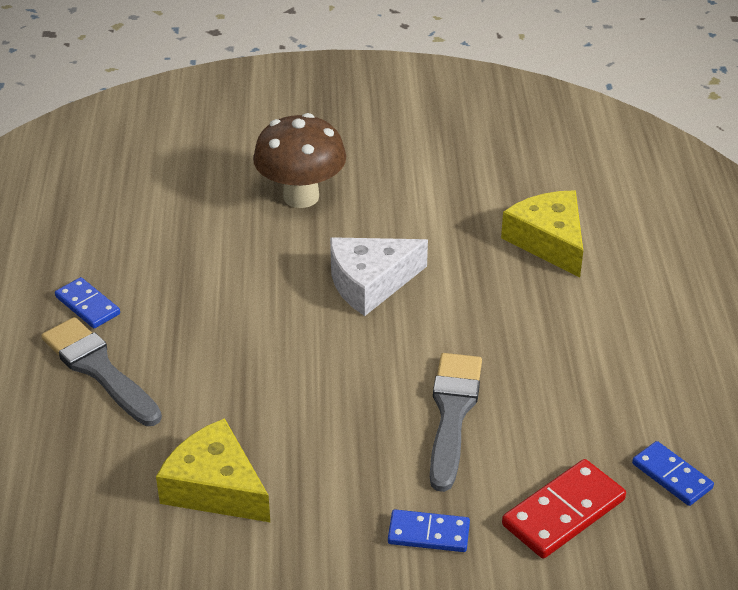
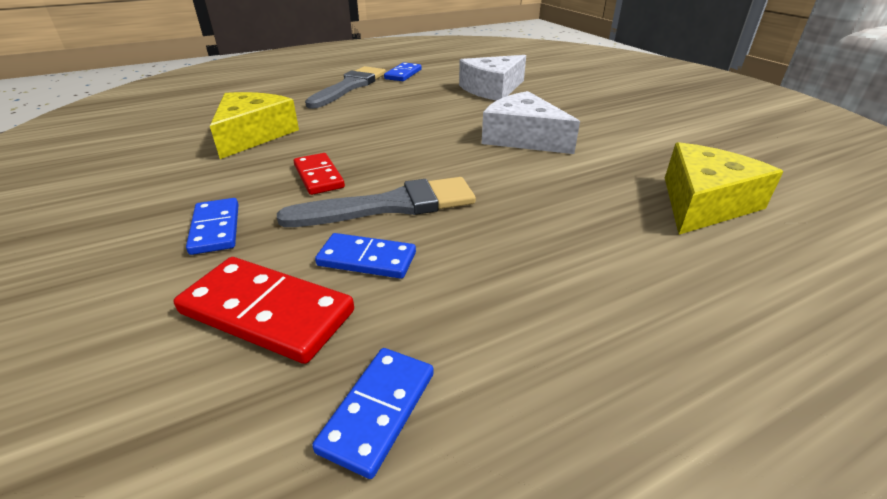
camera: 65 degrees right, 5 degrees down
(214, 249) = (492, 89): none -> white cheese
(301, 196) = (582, 99): brown mushroom -> none
(365, 449) = (319, 176): none -> red domino
(525, 447) = (367, 259): none -> blue domino

